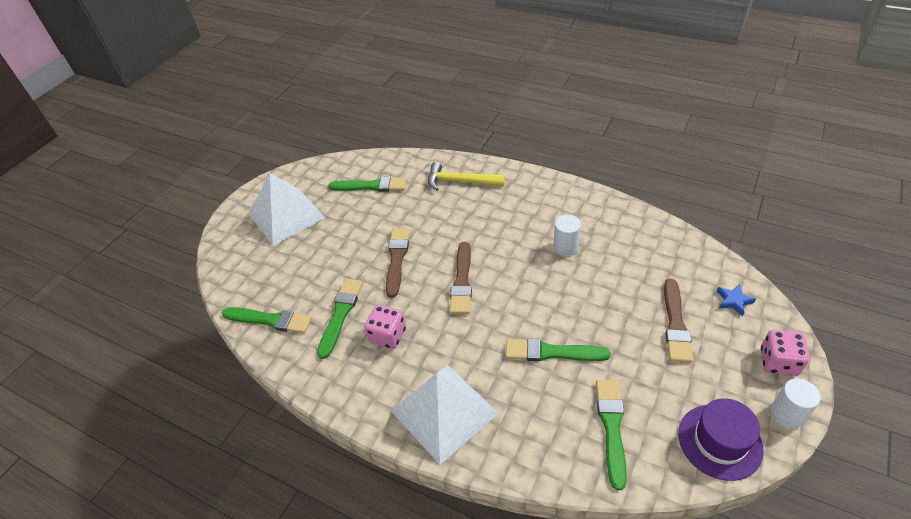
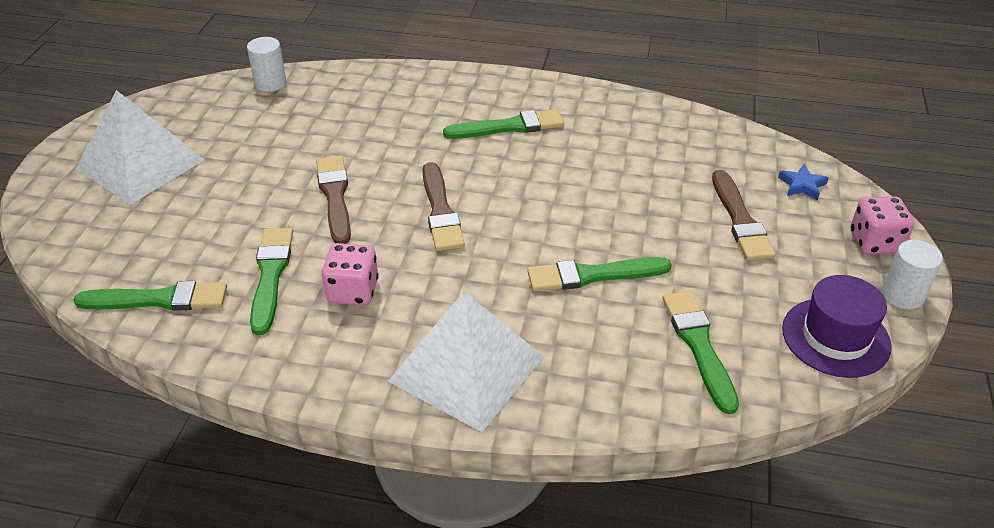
camera: 20 degrees left, 5 degrees down
(371, 186) = (266, 113): green brush -> green brush (509, 127)
(460, 181) = (398, 94): yellow hammer -> none
(565, 247) = (571, 154): white cylinder -> white cylinder (270, 83)

